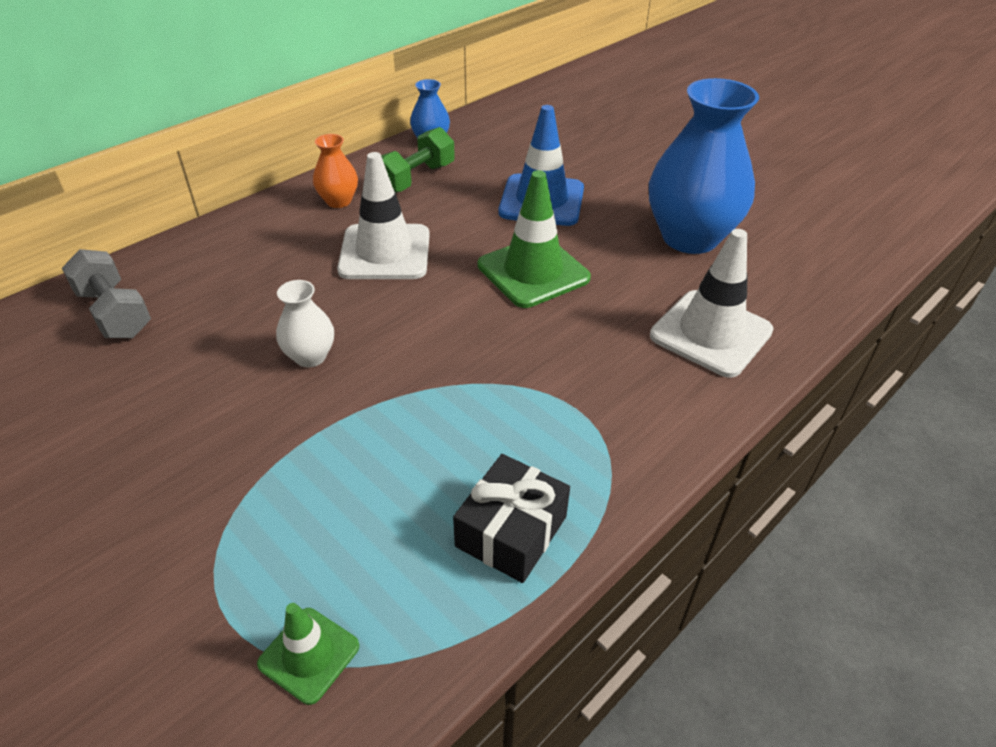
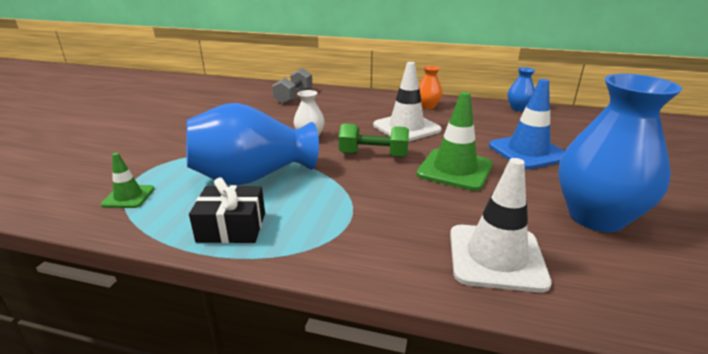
camera: 60 degrees right, 15 degrees down
(384, 466) = (252, 177): none -> blue vase
(415, 179) = (478, 115): green dumbbell -> green dumbbell (373, 155)

